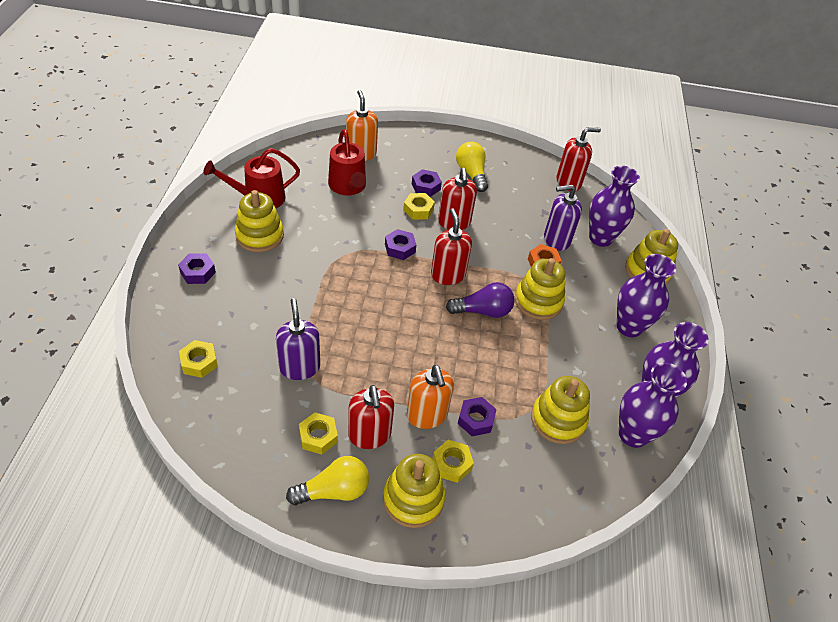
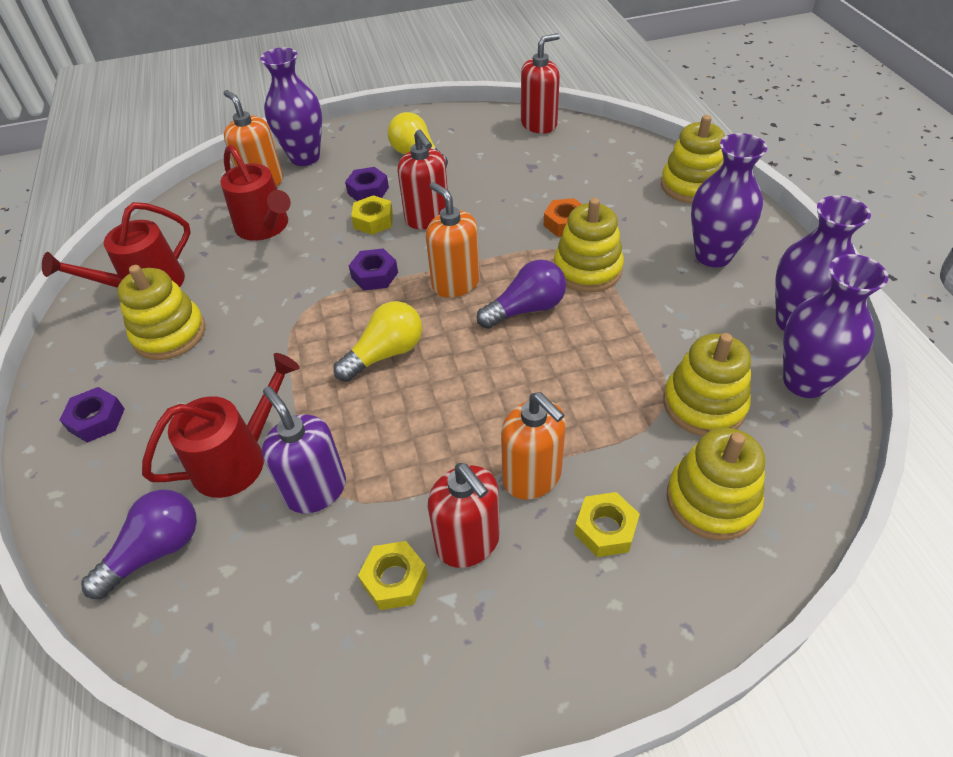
camera: 15 degrees left, 0 degrees up
(199, 362) = (156, 551): yellow nut -> purple light bulb
(265, 330) = (237, 459): none -> red watering can
(333, 490) = (460, 652): yellow light bulb -> yellow light bulb (385, 354)
(413, 499) = (582, 607): yellow stacking toy -> yellow stacking toy (712, 500)
(448, 275) = (455, 283): red soap dispenser -> orange soap dispenser
(476, 420) = (600, 452): purple nut -> none
(556, 240) = (564, 191): purple soap dispenser -> none
(600, 238) = (614, 170): purple vase -> purple vase (305, 157)

